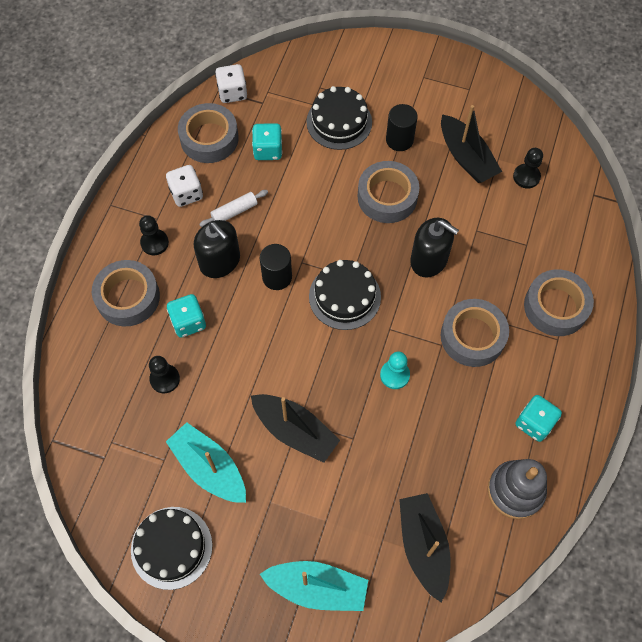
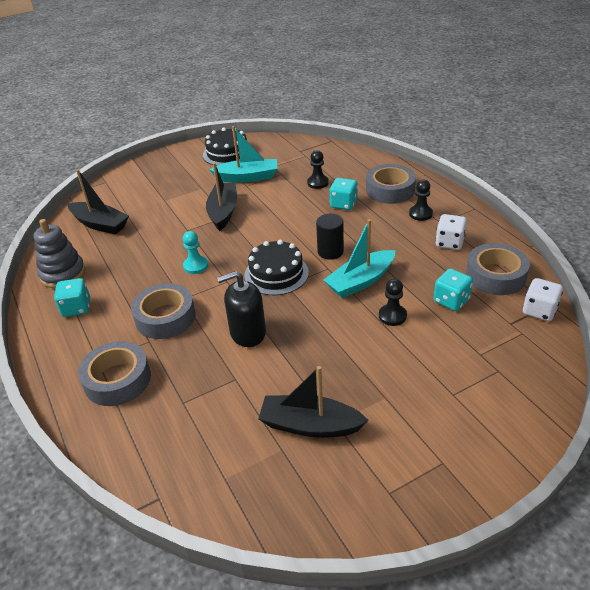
camera: 135 degrees right, 25 degrees down
(220, 261) = (373, 233): black soap dispenser -> none
(234, 211) = (408, 257): white rolling pin -> none
(295, 431) = (223, 212): black boat -> black boat turned 105 degrees clockwise
(317, 588) = (142, 183): turquoise boat -> turquoise boat (361, 281)
(339, 122) = (441, 360): black cake -> none
(387, 197) = (330, 344): grey tape -> none
(399, 140) = (380, 389): black cylinder -> none
(526, 177) = (239, 456): black pawn -> black pawn (392, 316)

